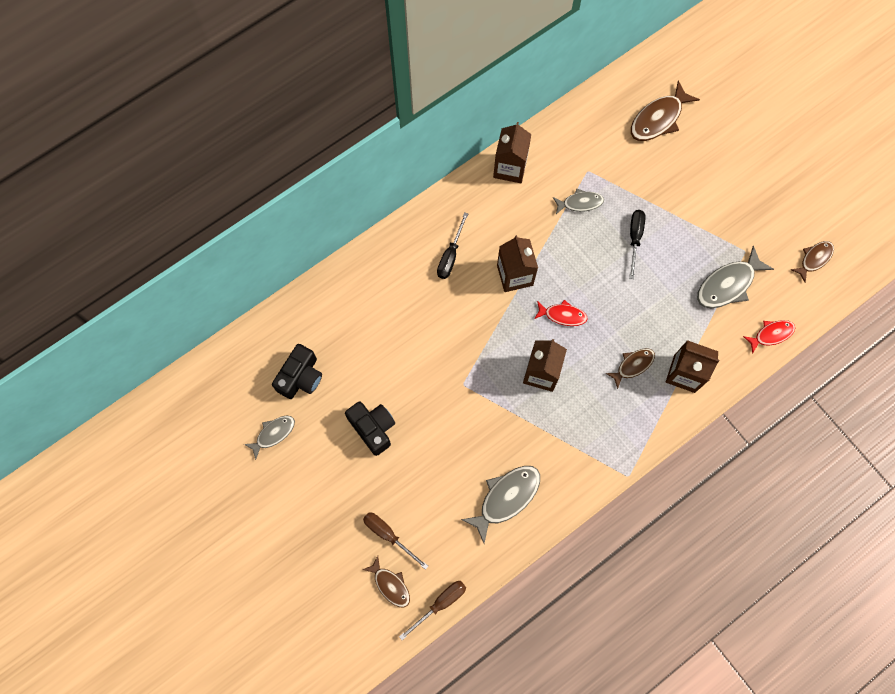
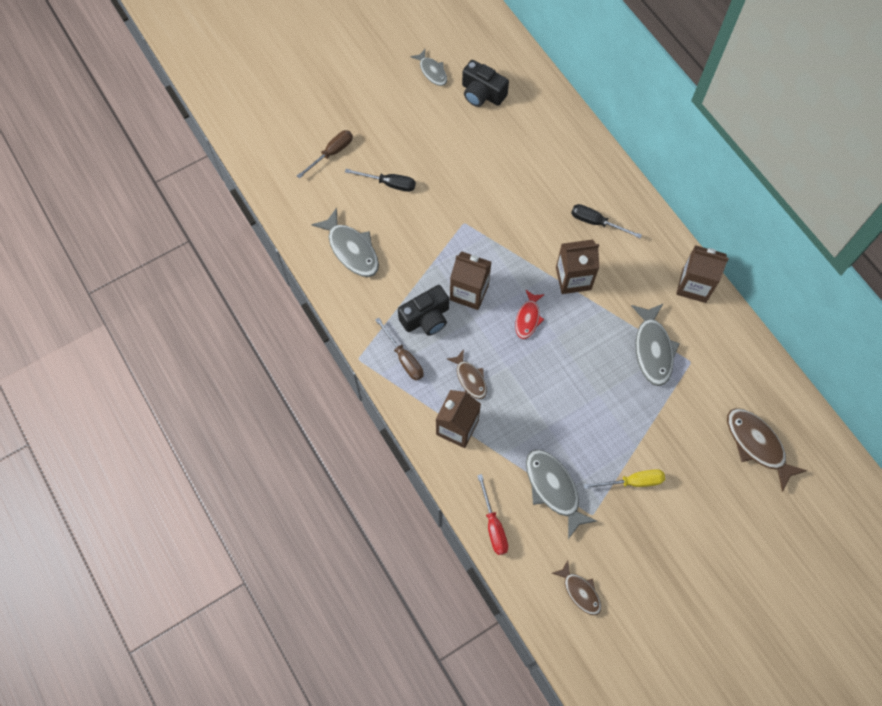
camera: 95 degrees right, 5 degrees down
(373, 428) = (429, 147): black camera -> black camera (426, 318)
(390, 585) = (289, 152): brown fish -> none
(440, 604) = (266, 189): brown screwdriver -> brown screwdriver (404, 358)
(580, 203) = (653, 349): grey fish -> grey fish, size x1.63
(635, 238) = (610, 399): black screwdriver -> black screwdriver (389, 184)
(709, 218) = (632, 482): none -> yellow screwdriver
(771, 334) = (493, 525): red fish -> red screwdriver

